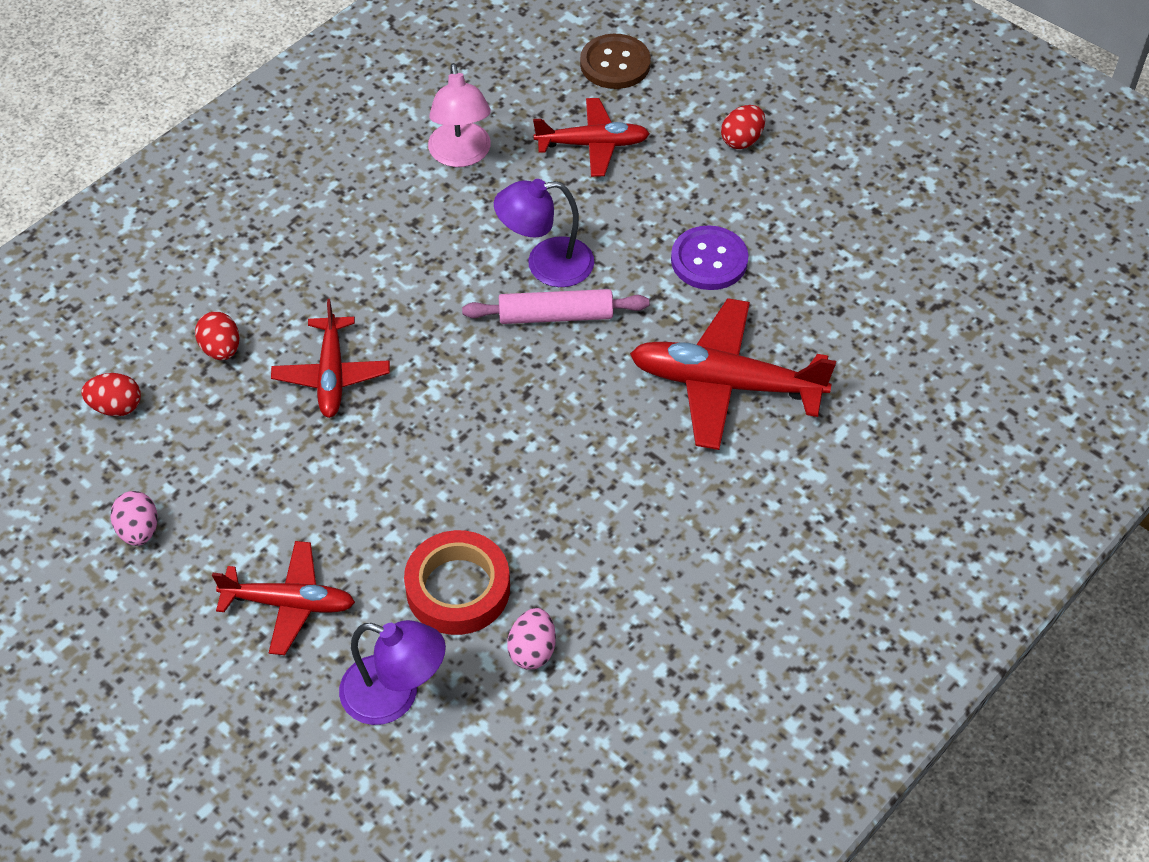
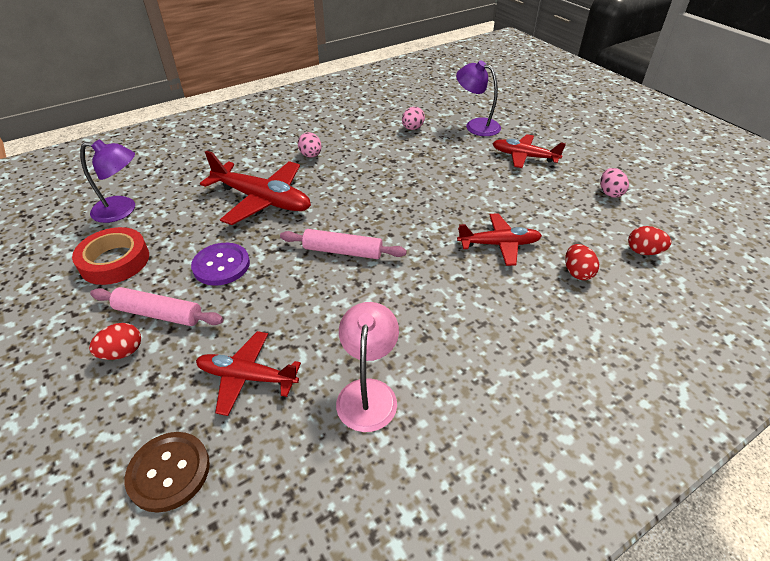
camera: 165 degrees left, 10 degrees down
(331, 375) = (499, 244): red plane -> red plane turned 75 degrees clockwise
(458, 588) = (440, 149): red tape -> red tape (115, 261)
(546, 264) = (334, 284): purple lamp -> purple lamp (122, 210)
(703, 512) = (311, 155): none -> pink egg
(737, 185) = (159, 314): none -> pink rolling pin

